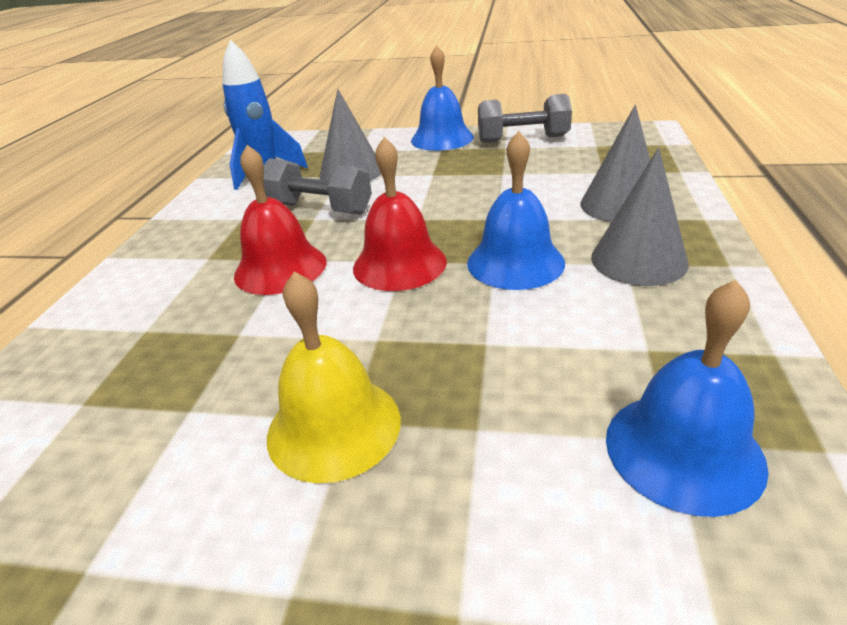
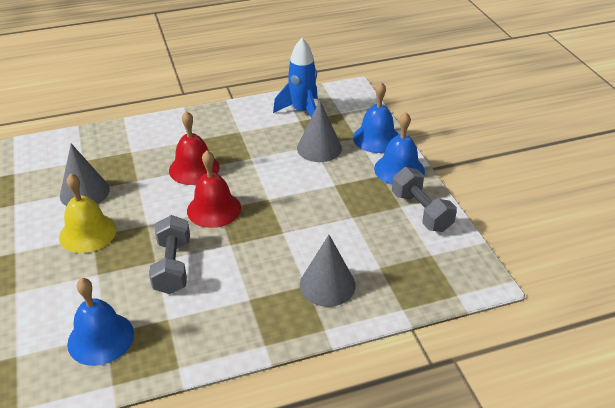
camera: 60 degrees right, 5 degrees up
(319, 209) = (262, 155): grey dumbbell -> grey dumbbell (172, 266)
(515, 262) = (232, 253): blue bell -> blue bell (376, 138)
(638, 260) = (255, 304): grey cone -> grey cone (84, 192)

